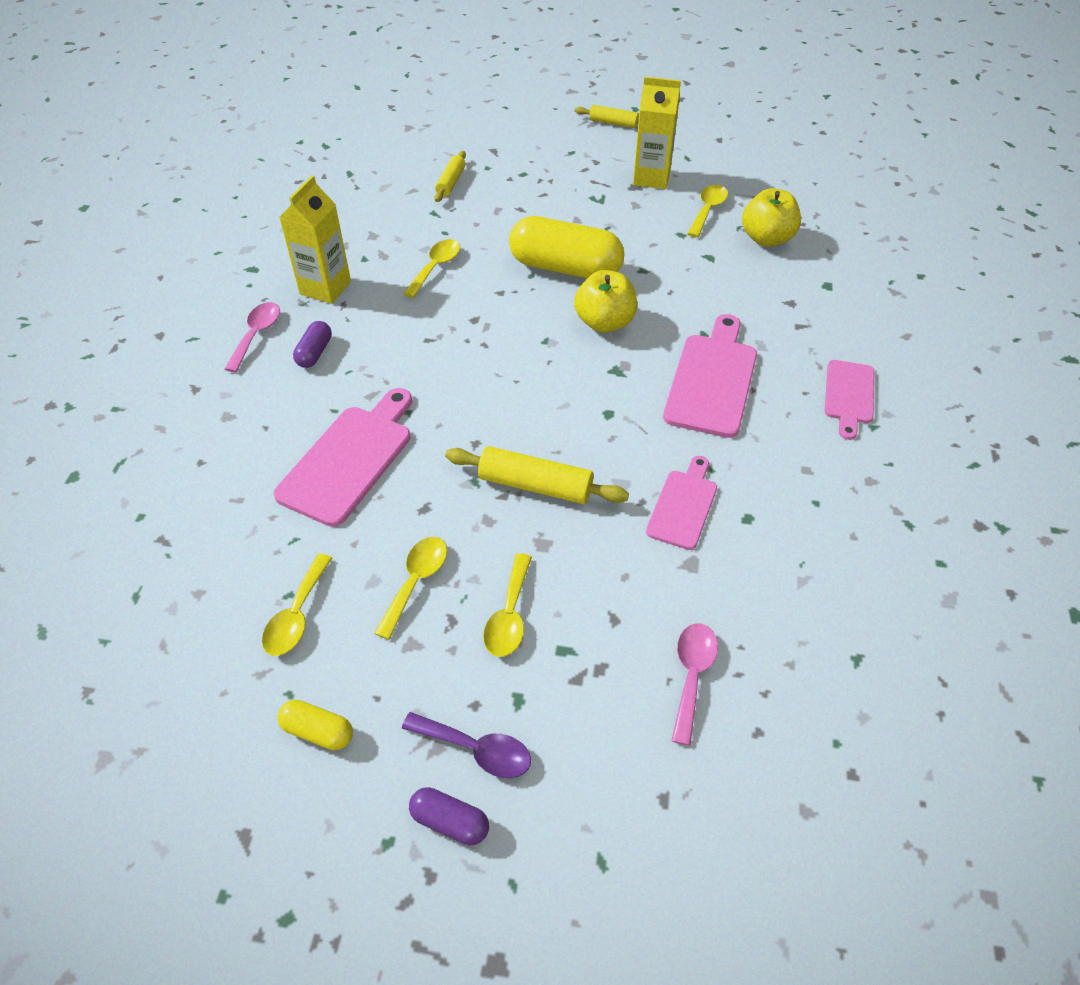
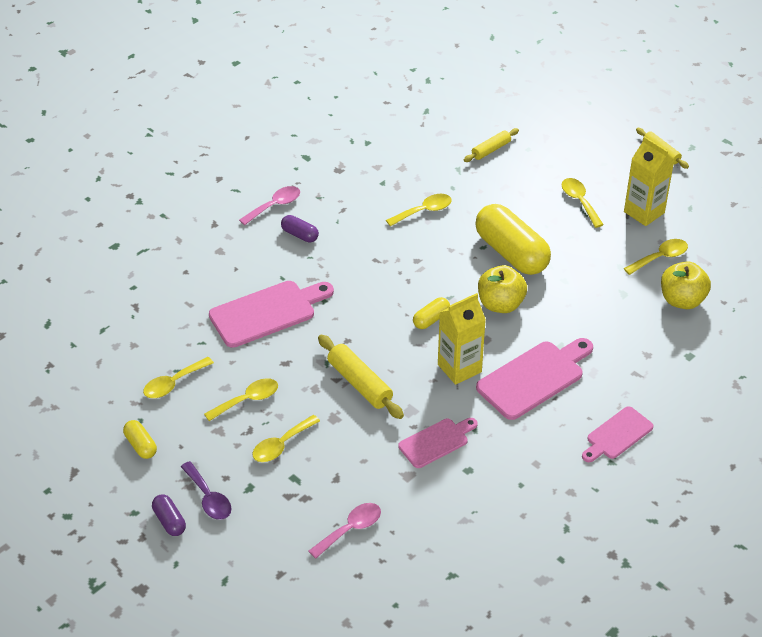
camera: 35 degrees right, 5 degrees down
(315, 353) = (300, 235): purple capsule -> purple capsule turned 75 degrees clockwise
(325, 288) = (341, 193): yellow carton -> yellow carton (459, 368)
(547, 373) = (431, 319): none -> yellow capsule
(583, 193) = (579, 201): none -> yellow spoon

